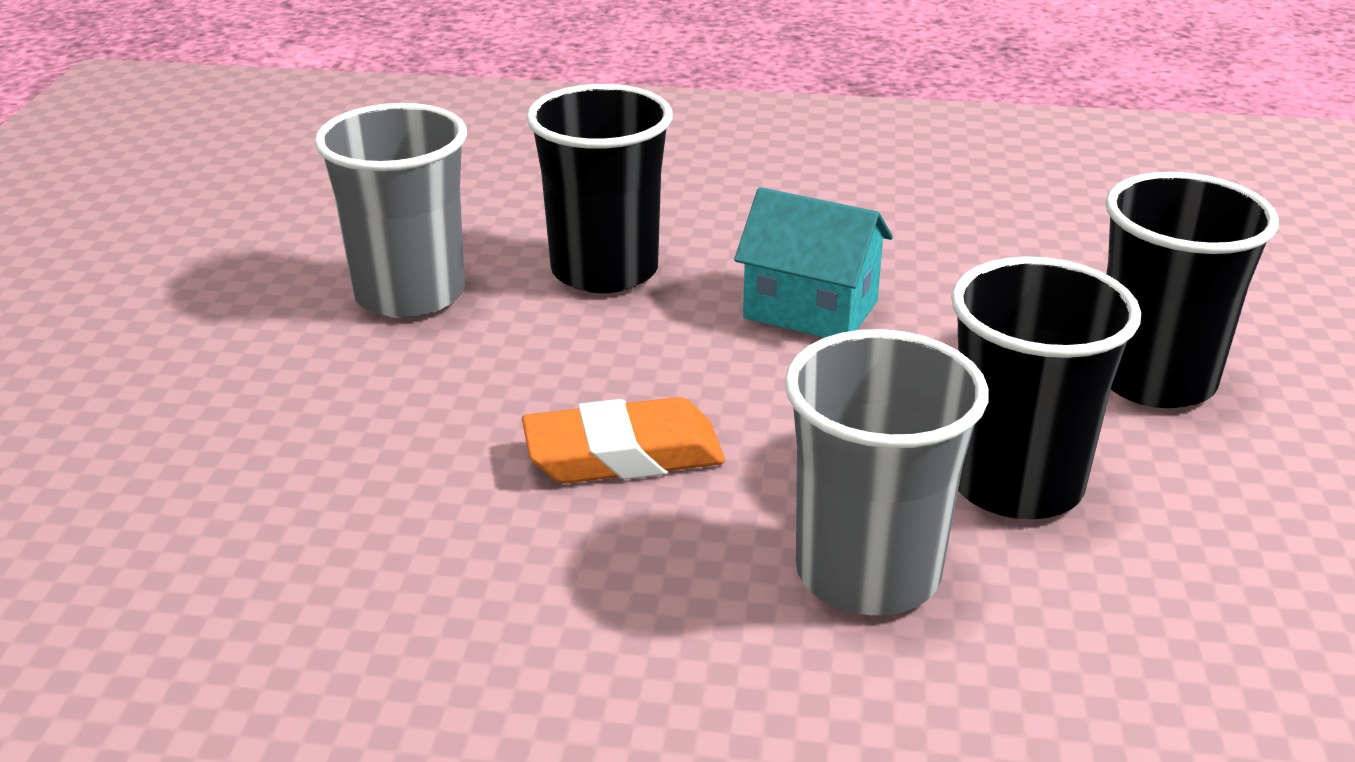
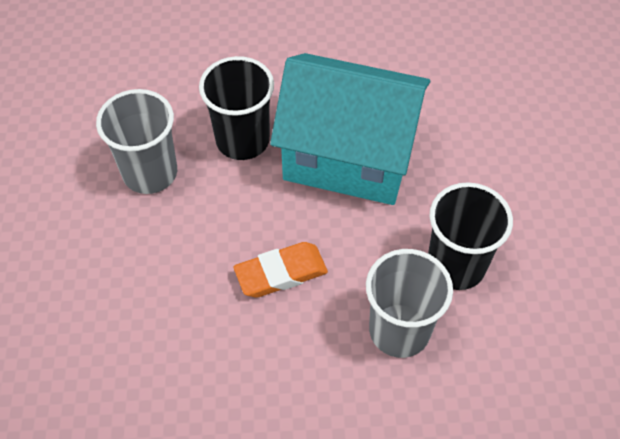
camera: 10 degrees left, 25 degrees up
(810, 310) = (349, 156): turquoise house -> turquoise house, size x2.09
(1154, 379) = (512, 185): black cup -> none

